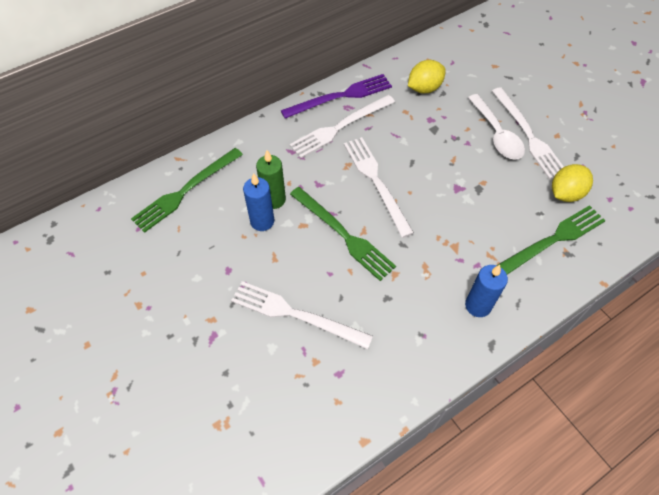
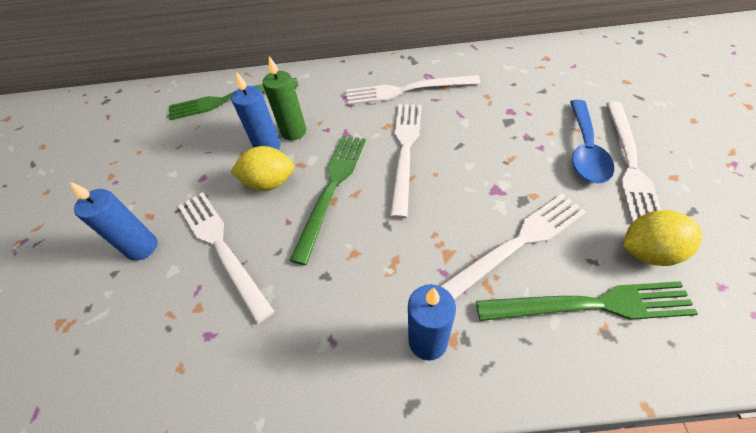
camera: 35 degrees right, 5 degrees down
(230, 344) = (142, 247): none -> blue candle
(340, 96) = (428, 65): purple fork -> none
(343, 234) = (332, 189): green fork -> green fork turned 150 degrees counterclockwise
(424, 88) = (523, 81): yellow lemon -> yellow lemon (269, 183)
(491, 222) = (515, 245): none -> white fork
(497, 135) = (585, 150): white spoon -> blue spoon

